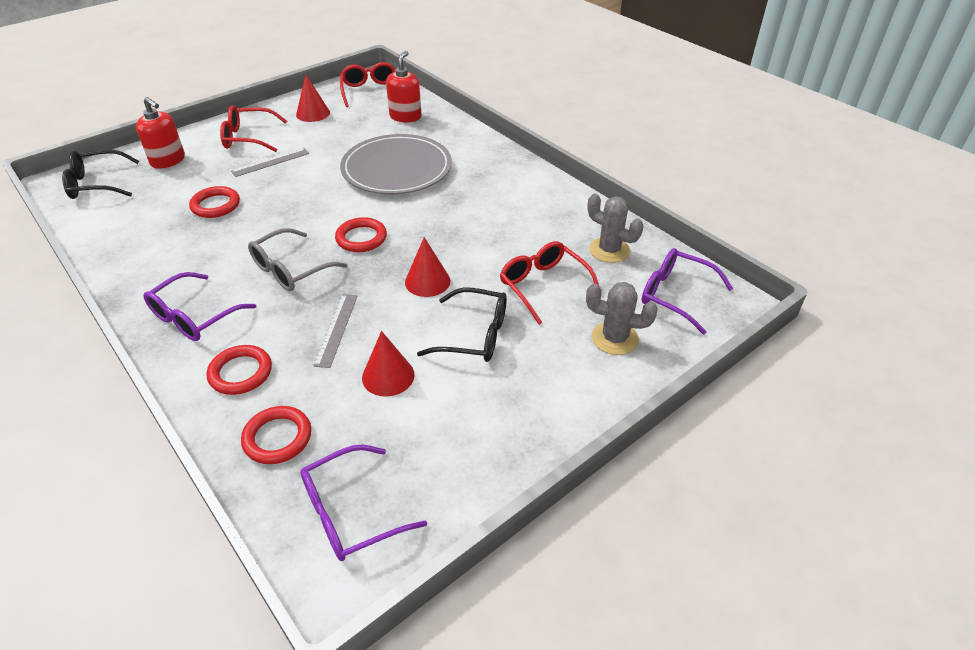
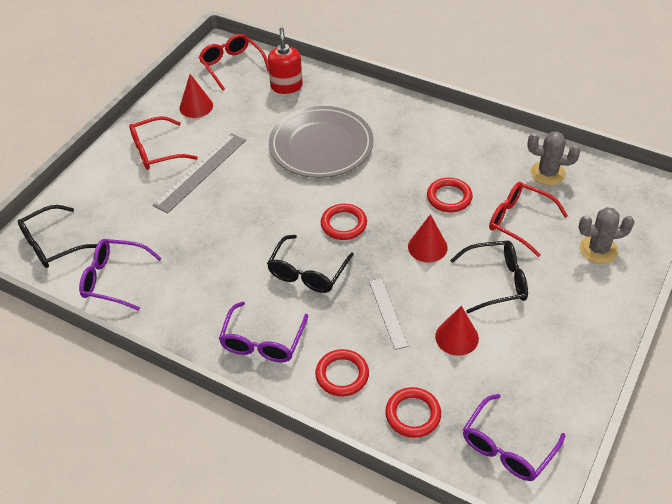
camera: 20 degrees left, 5 degrees up
(168, 161) = (99, 199): red soap dispenser -> none
(215, 205) = (188, 232): red ring -> red ring (449, 197)
(270, 162) = (200, 172): grey ruler -> grey ruler, size x1.61
(290, 270) = (307, 273): grey glasses -> black glasses
(675, 295) = (618, 198): purple glasses -> purple glasses (114, 279)

